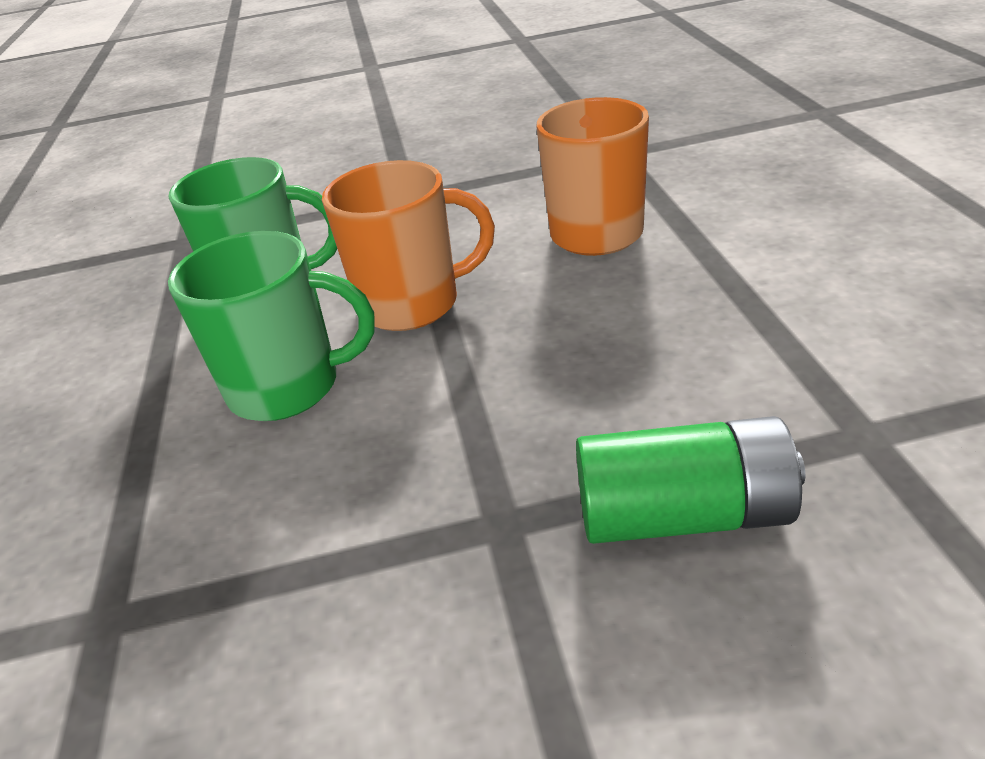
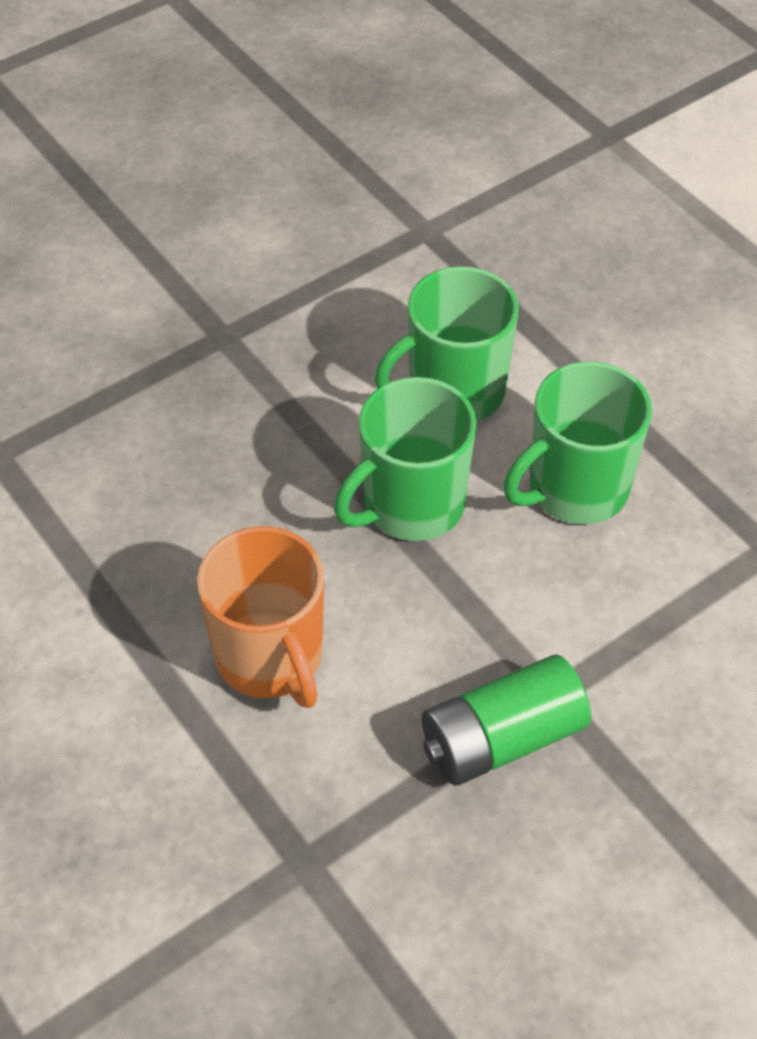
camera: 150 degrees right, 15 degrees up
(412, 304) = (411, 506): orange mug -> green mug
(683, 514) = (111, 368): green battery -> green battery (501, 739)

